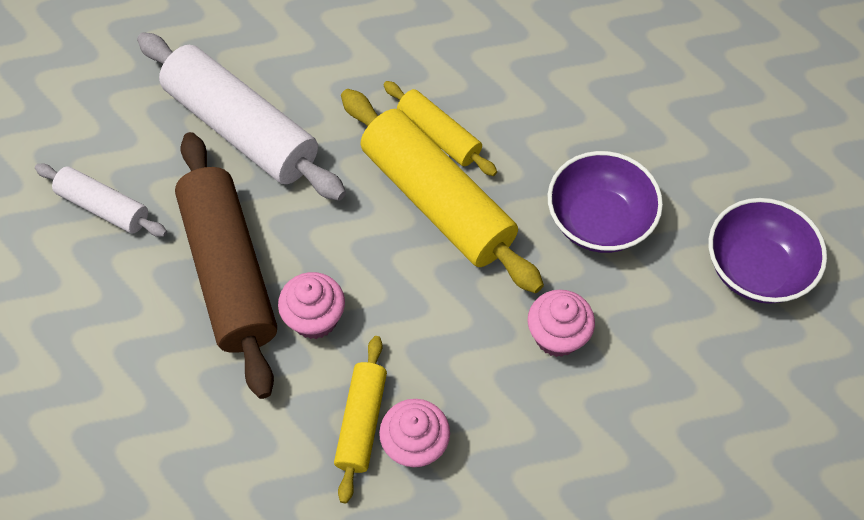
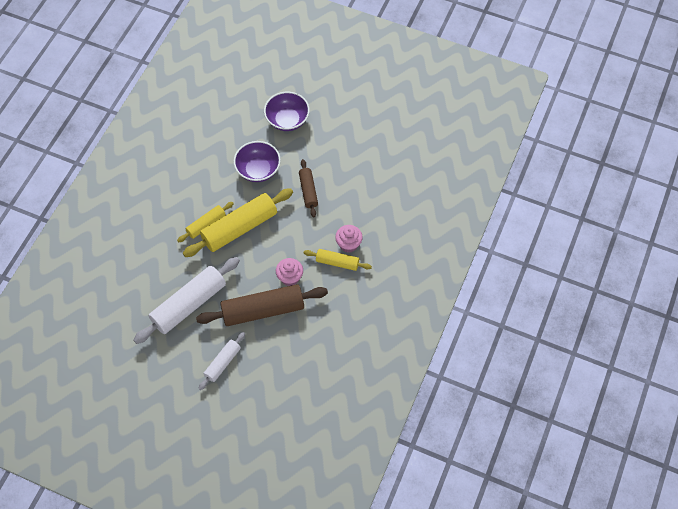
camera: 85 degrees left, 0 degrees up
(557, 336) = (308, 191): pink cupcake -> brown rolling pin

